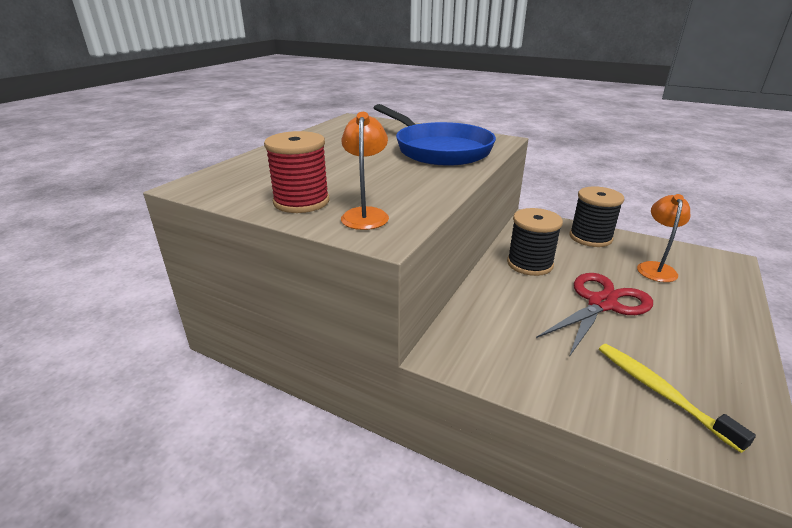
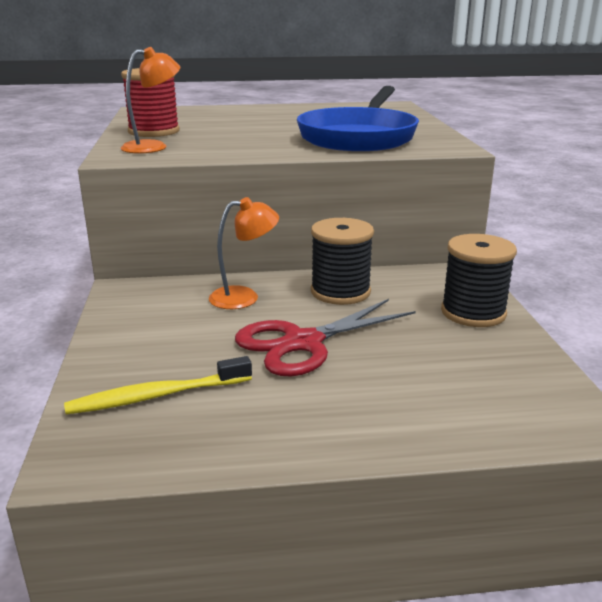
camera: 55 degrees right, 5 degrees down
(601, 304) = (303, 343): red scissors -> red scissors turned 135 degrees clockwise
(655, 268) = (454, 365): orange lamp -> orange lamp (244, 297)
(660, 392) = (157, 396): yellow toothbrush -> yellow toothbrush turned 135 degrees counterclockwise

